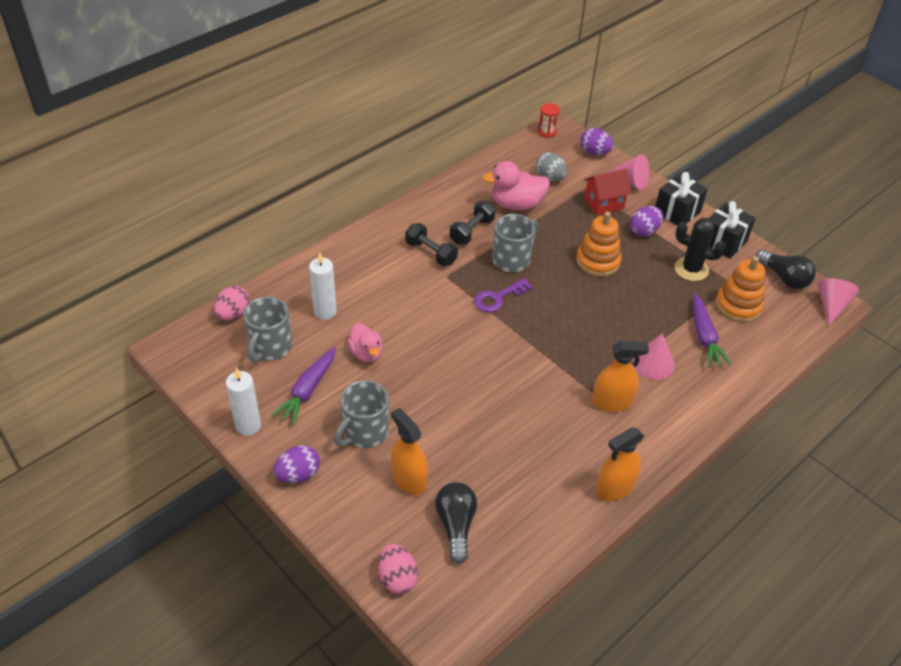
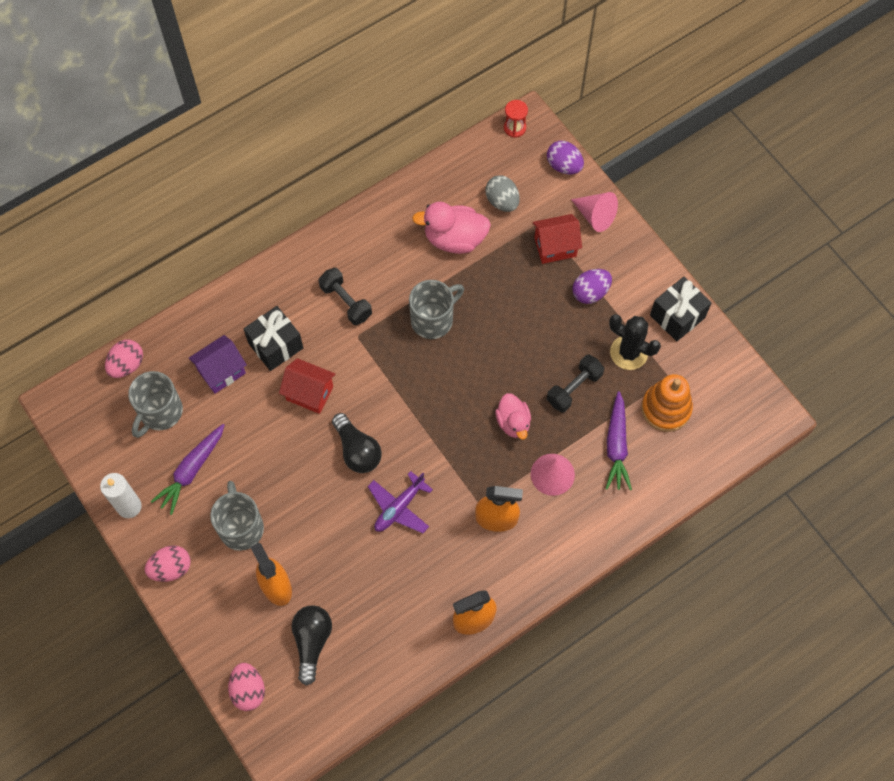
camera: 10 degrees right, 20 degrees up
(298, 474) = (171, 568): purple egg -> pink egg
(325, 311) = (221, 371): white candle -> purple house
(364, 432) = (241, 527): grey mug -> grey mug turned 120 degrees clockwise
(366, 353) = (256, 430): pink duck -> pink duck (513, 422)
(411, 321) = (309, 393): none -> red house
(472, 231) = (396, 274): black dumbbell -> black dumbbell (574, 388)
(498, 298) = (407, 371): purple key -> none
(517, 402) = (399, 507): none -> purple plane
(597, 261) = (527, 331): orange stacking toy -> none
(677, 212) = (636, 267): black gift -> black gift (275, 345)
(784, 278) = (730, 375): black light bulb -> black light bulb (357, 450)
(831, 305) = (770, 418): pink cone -> none

